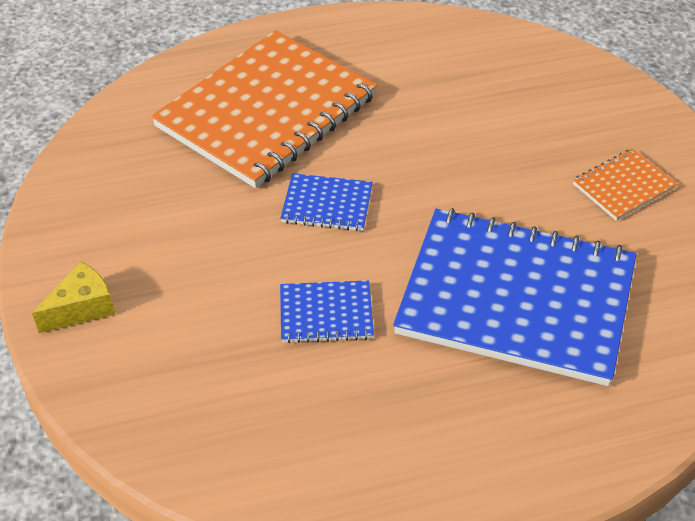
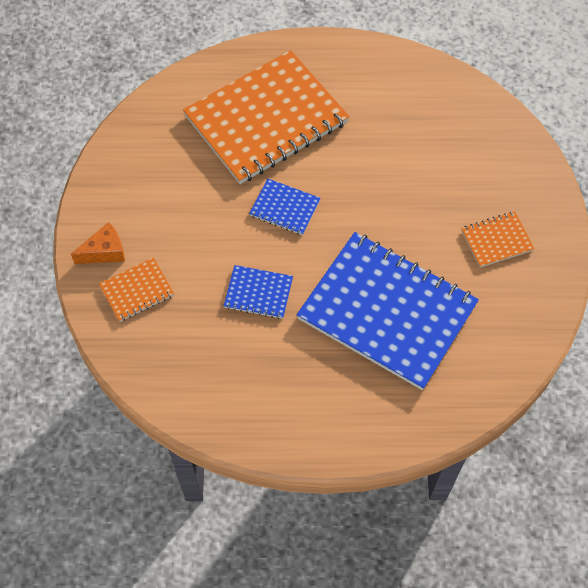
camera: 15 degrees right, 15 degrees up
(82, 308) = (105, 252): yellow cheese -> orange cheese
(144, 348) = (137, 291): none -> orange notebook

